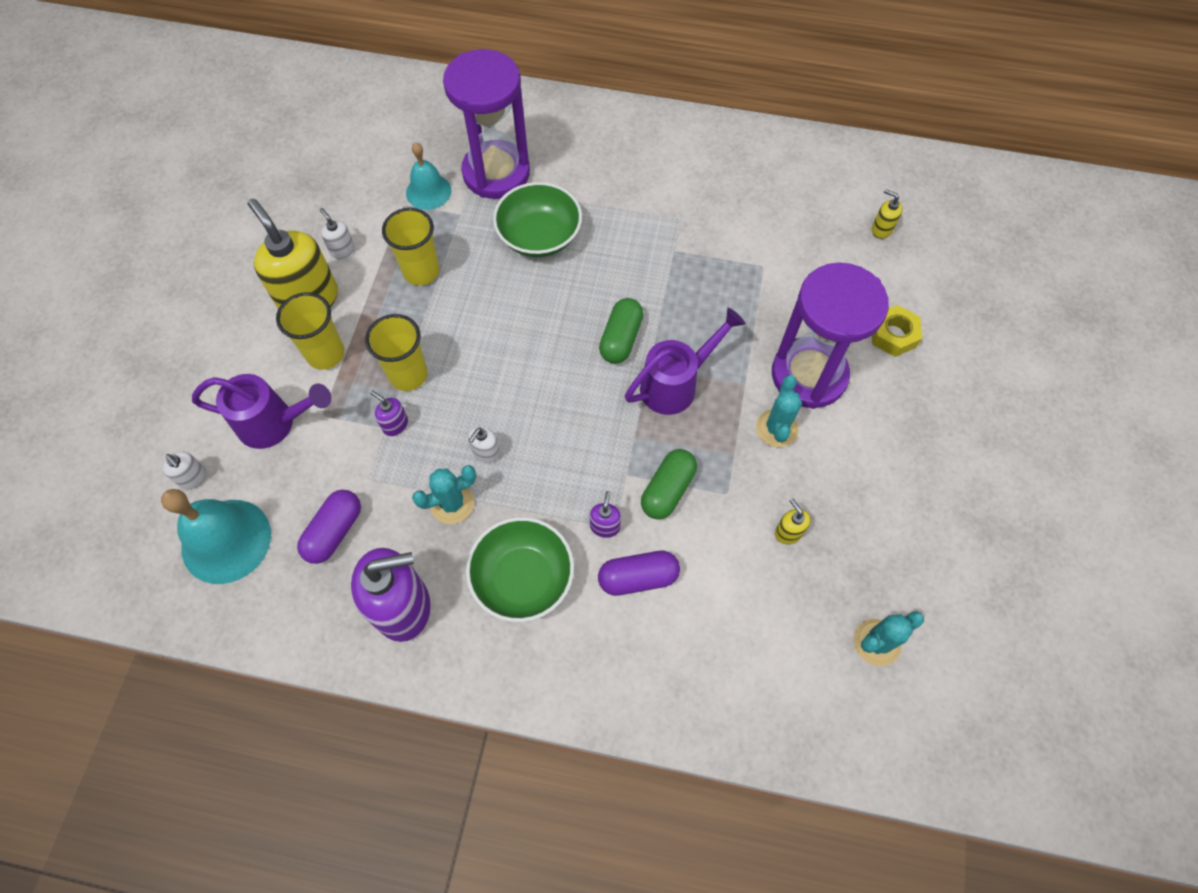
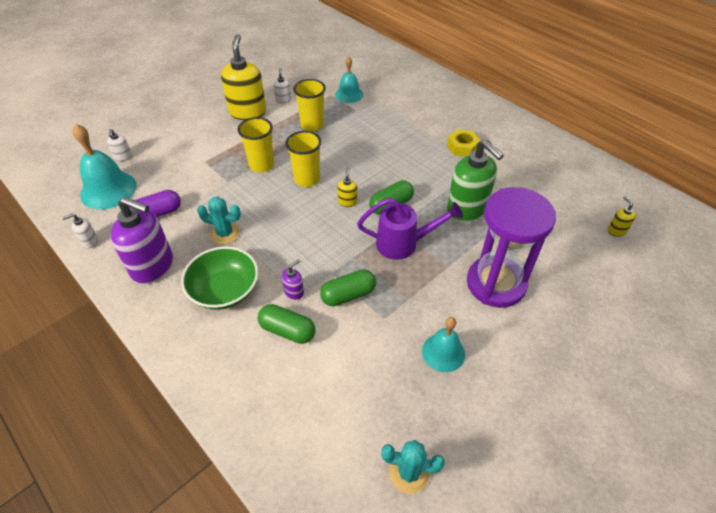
camera: 35 degrees right, 15 degrees down
(275, 423) = (180, 154): purple watering can -> none
(325, 354) = (232, 137): yellow cup -> yellow cup (307, 179)
(395, 424) = (233, 183): purple soap dispenser -> none
(486, 452) = (265, 220): white soap dispenser -> white soap dispenser (89, 241)
(496, 173) = (392, 101): purple hourglass -> none
(539, 236) = (389, 137): green bowl -> none
(638, 577) = (287, 330): purple capsule -> green capsule
(710, 293) = (467, 209): none -> green soap dispenser
(776, 428) = (448, 301): turquoise cactus -> none
(788, 532) = (404, 364): yellow soap dispenser -> yellow soap dispenser (347, 202)
(815, 493) = (443, 352): none -> turquoise bell
(893, 335) = (577, 293): yellow nut -> yellow nut (462, 147)

